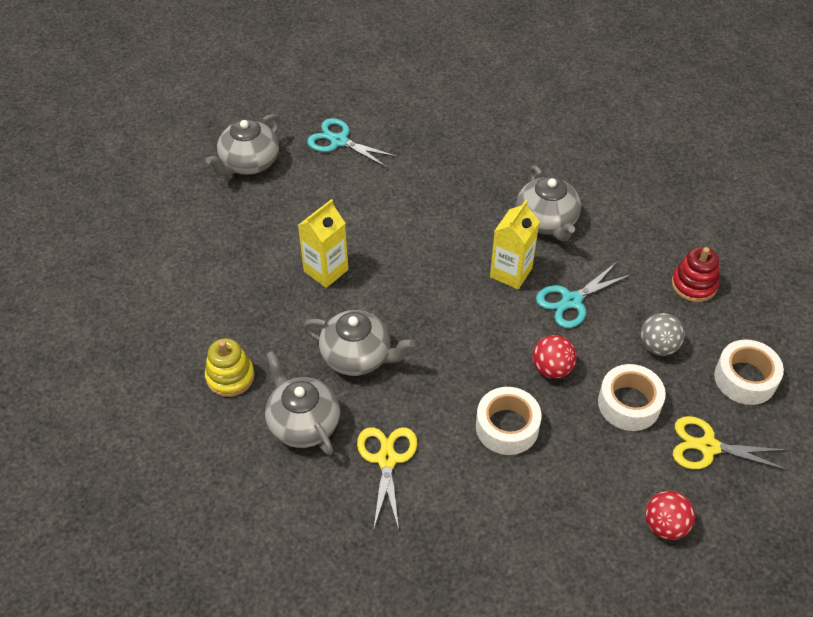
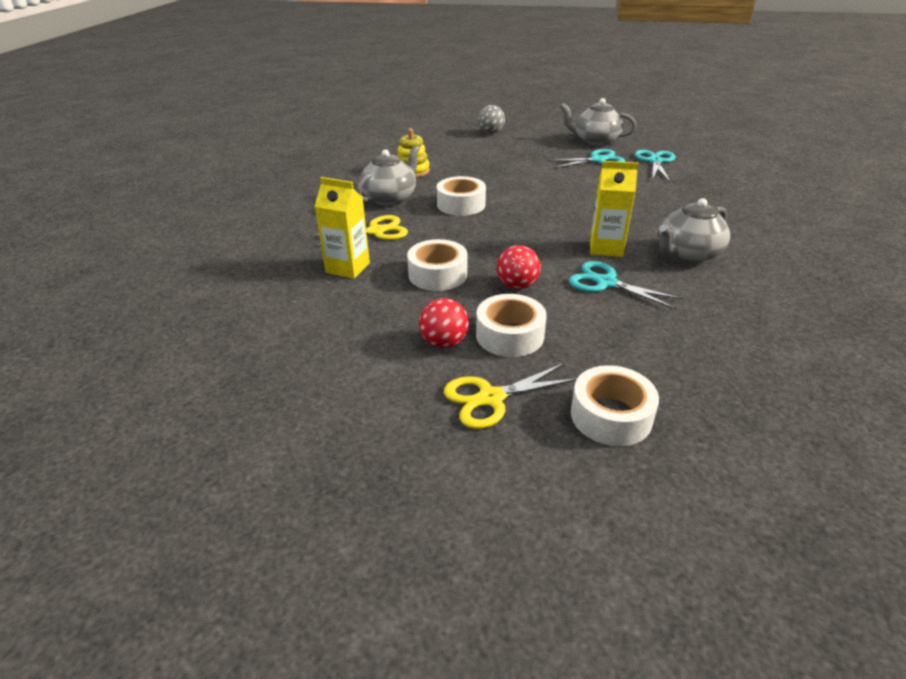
camera: 70 degrees right, 15 degrees down
(306, 186) = (598, 160): none -> turquoise scissors
(326, 270) = (528, 180): yellow carton -> yellow carton (348, 268)
(357, 356) = (461, 204): grey teapot -> white tape
(658, 346) = (599, 343): grey ball -> grey ball (491, 133)
(665, 525) = (374, 381): red ball -> red ball (444, 342)
(694, 285) = (711, 355): red stacking toy -> none
(708, 447) = (491, 398): yellow scissors -> yellow scissors turned 105 degrees counterclockwise

